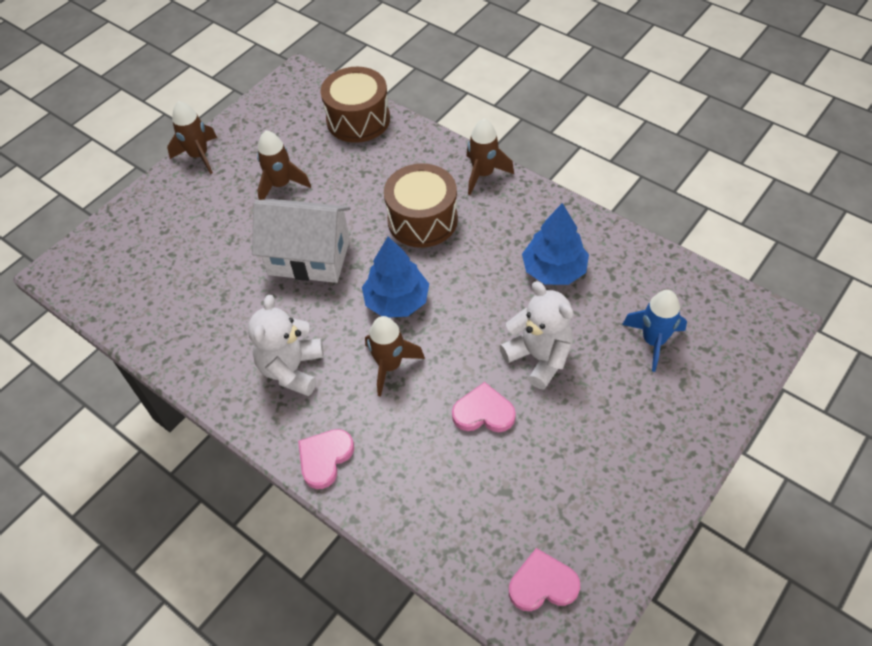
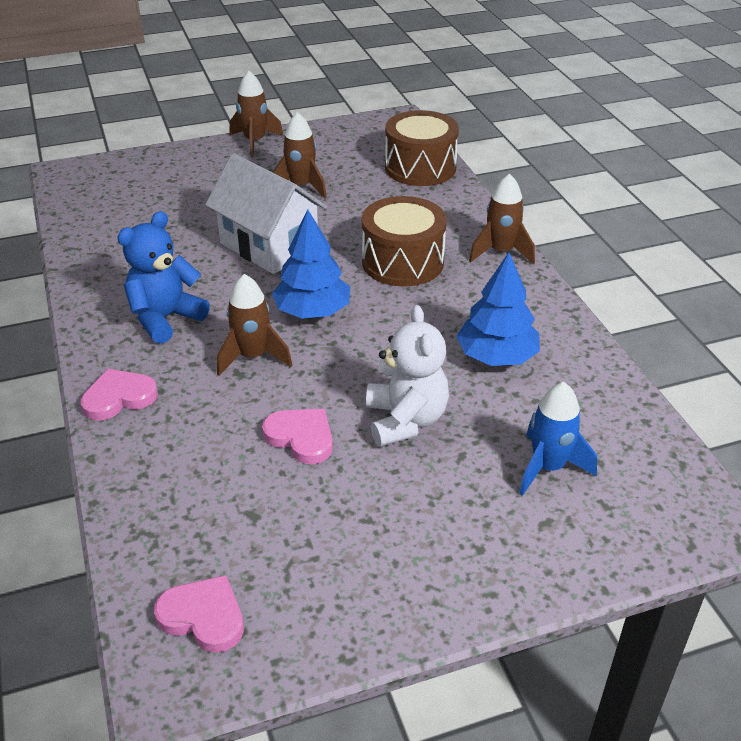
camera: 30 degrees right, 15 degrees down
(292, 369) = (165, 318): white teddy bear -> blue teddy bear

